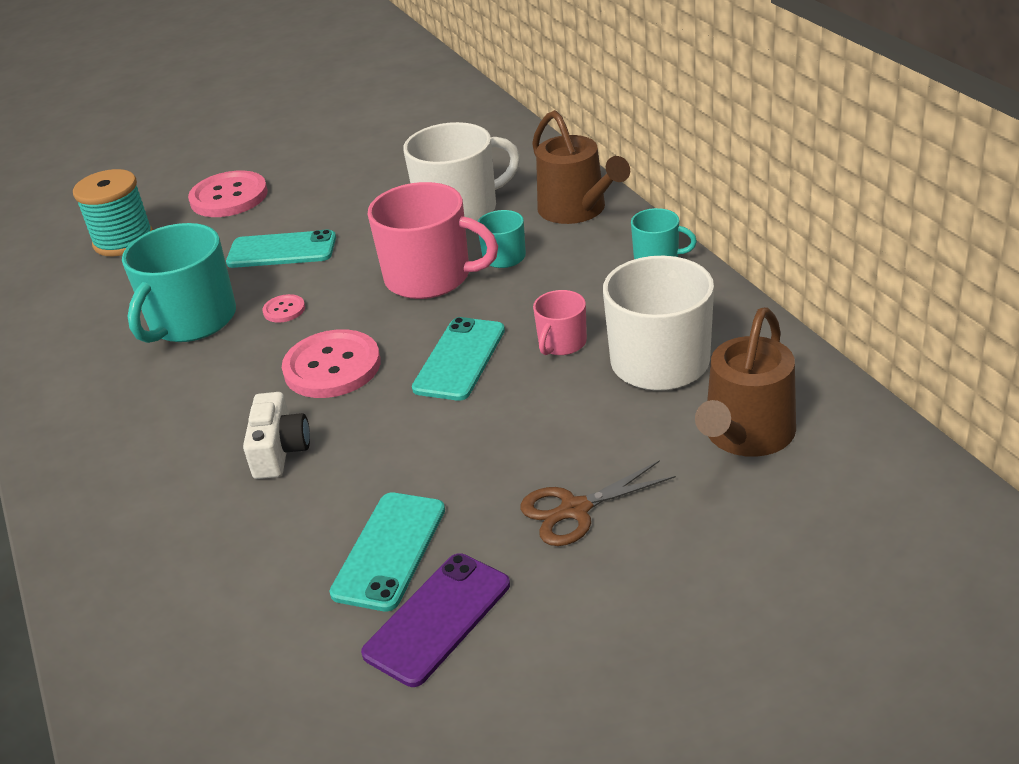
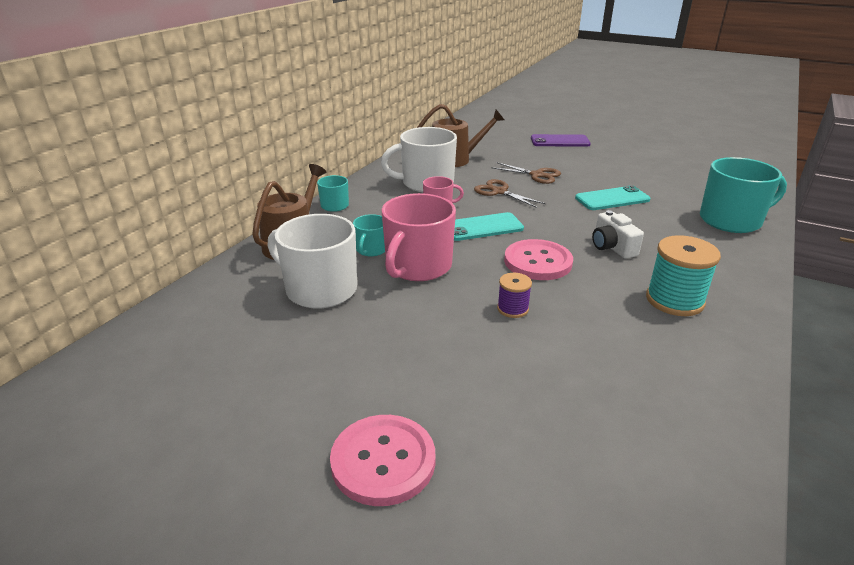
camera: 130 degrees left, 5 degrees down
(124, 240) = (535, 500): turquoise spool -> turquoise spool (674, 300)
(191, 320) = (574, 348): turquoise mug -> turquoise mug (731, 220)
(280, 451) = (612, 247): white camera -> white camera turned 75 degrees counterclockwise
(282, 250) = (446, 354): turquoise phone -> none
(284, 310) = (512, 309): pink button -> purple spool
(430, 277) = (418, 266): pink mug -> pink mug turned 135 degrees counterclockwise
(437, 618) = (620, 181): purple phone -> purple phone (560, 141)
(552, 426) = (499, 192): none -> brown scissors

